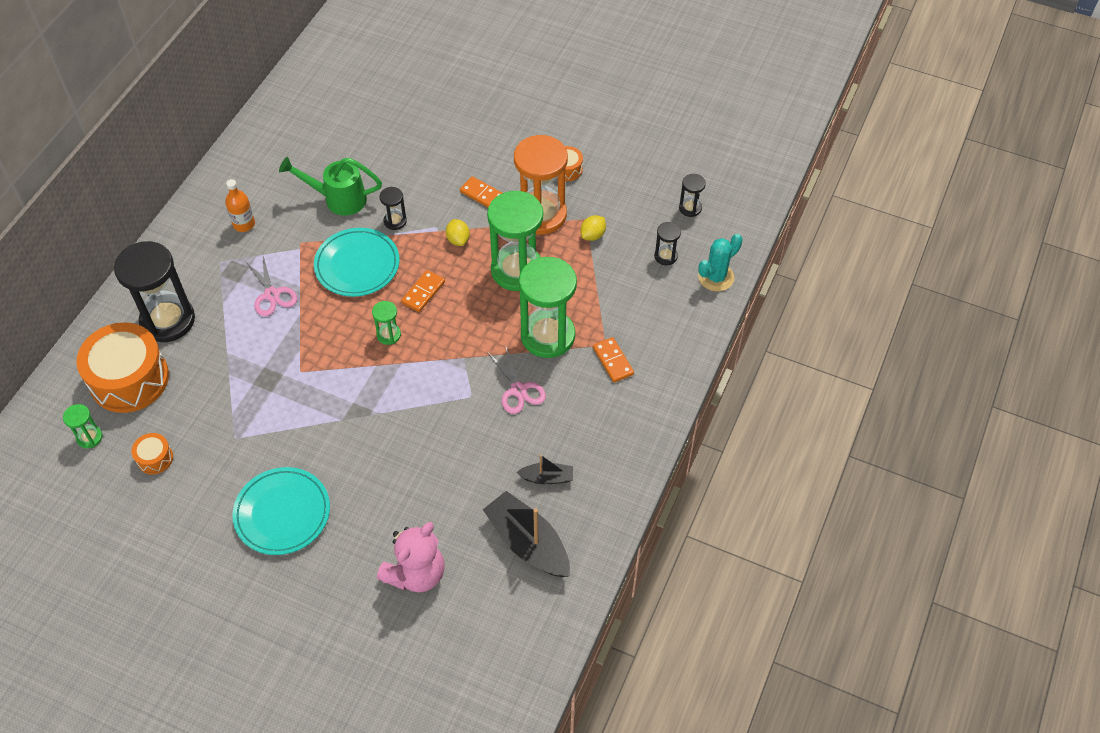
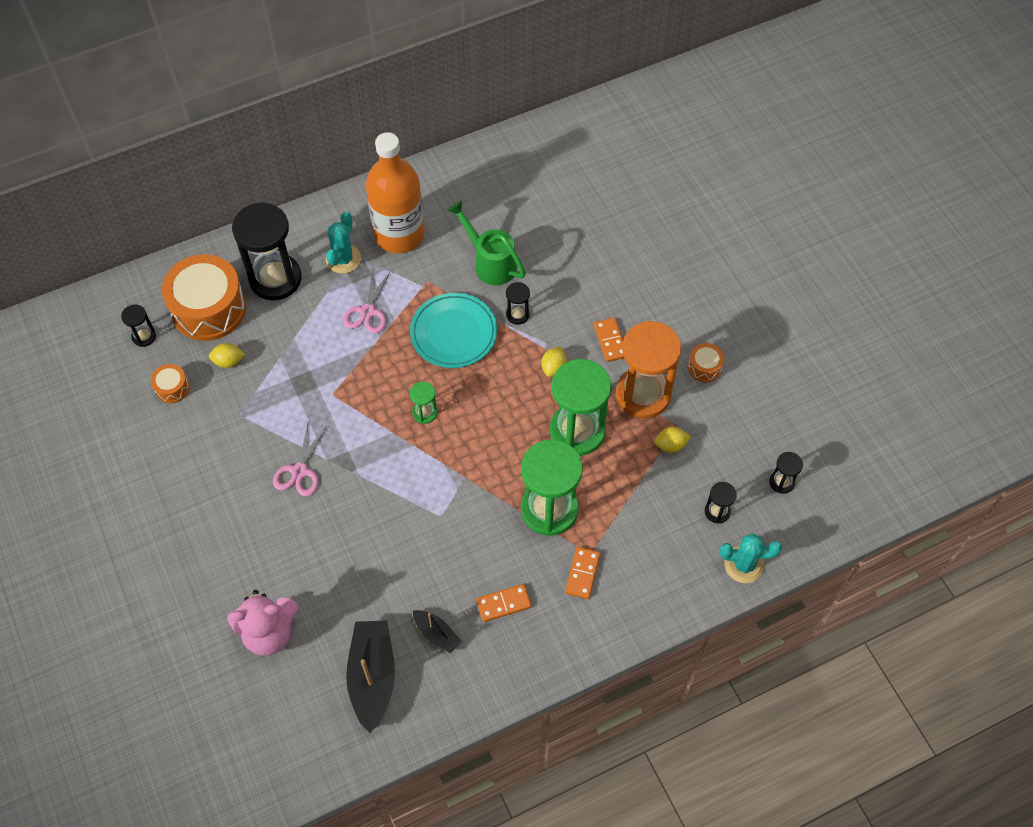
camera: 40 degrees right, 5 degrees up
(89, 437) = (144, 336): green hourglass -> black hourglass
(186, 406) = (228, 361): none -> yellow lemon
(213, 270) = (343, 259): none -> turquoise cactus
(244, 224) = (399, 234): orange bottle -> orange bottle, size x2.28
(282, 513) = (219, 504): turquoise plate -> none
(423, 292) = (484, 395): orange domino -> orange domino (503, 604)
(518, 390) = (482, 539): pink scissors -> pink scissors (299, 471)

